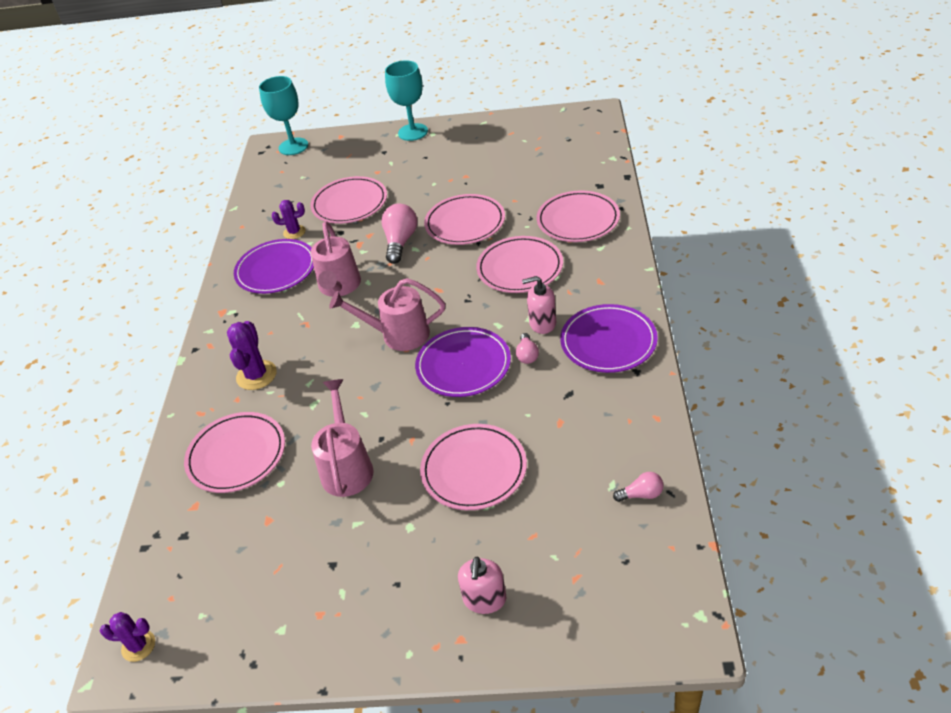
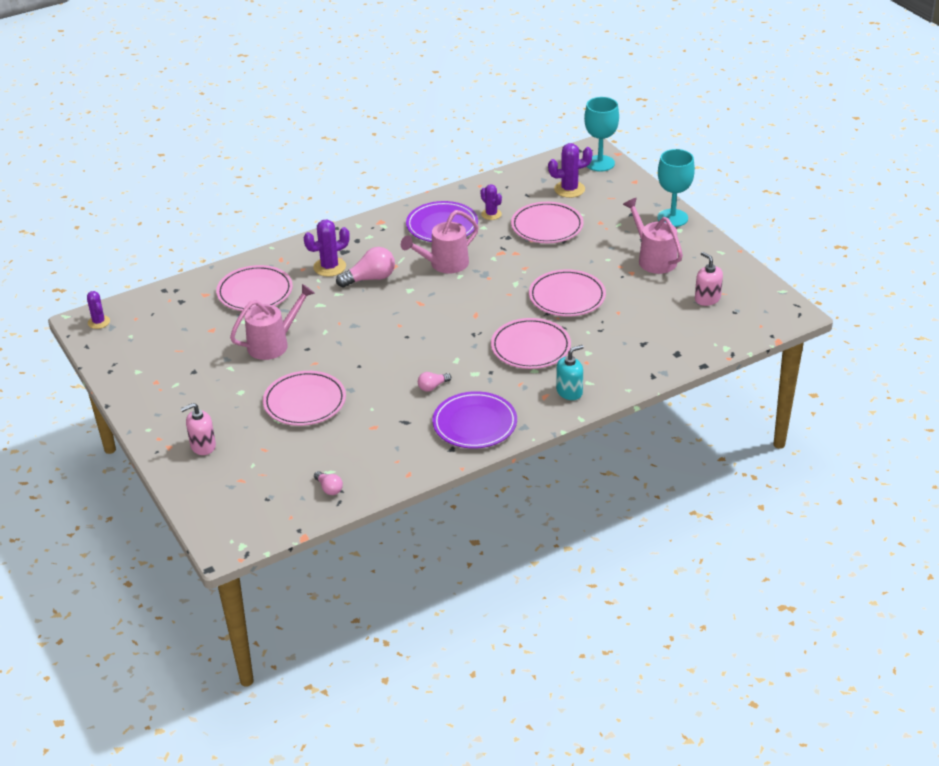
camera: 55 degrees right, 5 degrees down
(310, 174) = (569, 189): none -> purple cactus
(397, 335) = (412, 314): pink watering can -> pink watering can (653, 258)
(400, 242) = (518, 272): pink light bulb -> pink light bulb (370, 279)
(463, 365) = (401, 359): purple plate -> none
(542, 323) = (473, 382): pink soap dispenser -> pink soap dispenser (707, 299)
(578, 220) = (617, 357): pink plate -> none
(605, 263) = (569, 392): none -> turquoise soap dispenser

